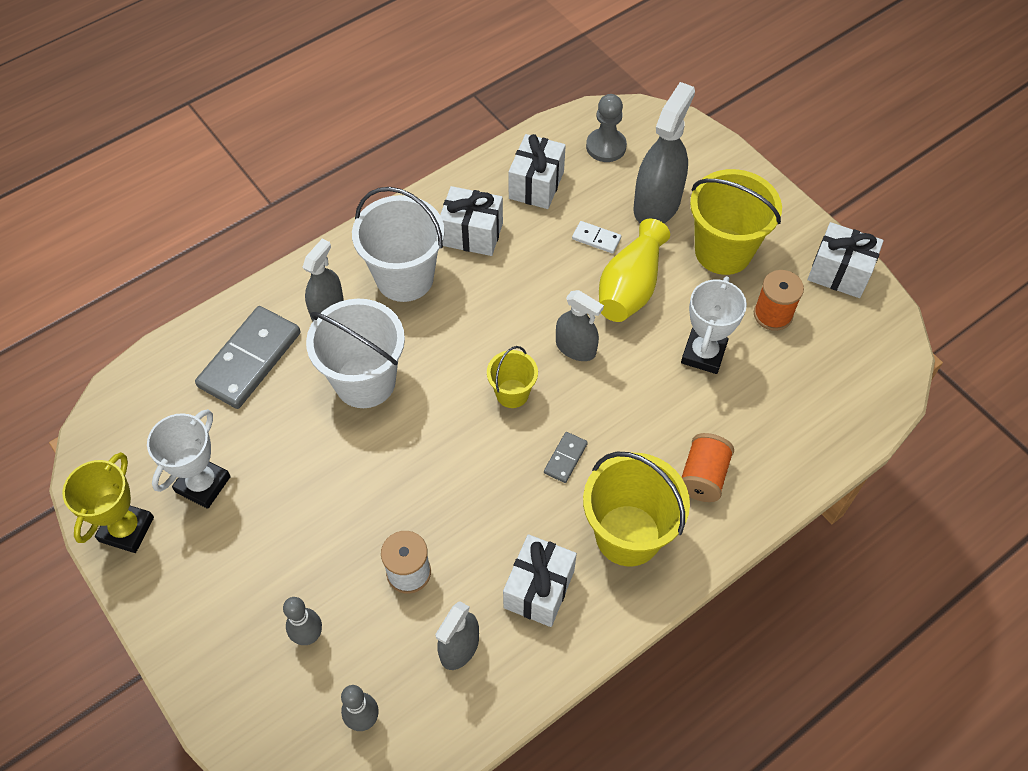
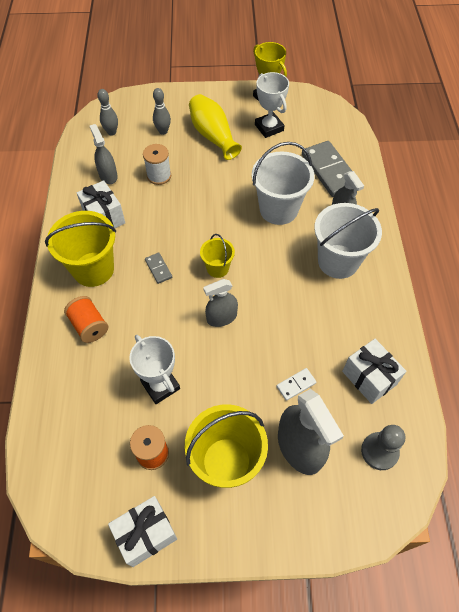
camera: 125 degrees right, 0 degrees up
(472, 234) = (349, 314): white gift -> none
(630, 287) = (242, 378): yellow vase -> yellow vase (213, 136)

